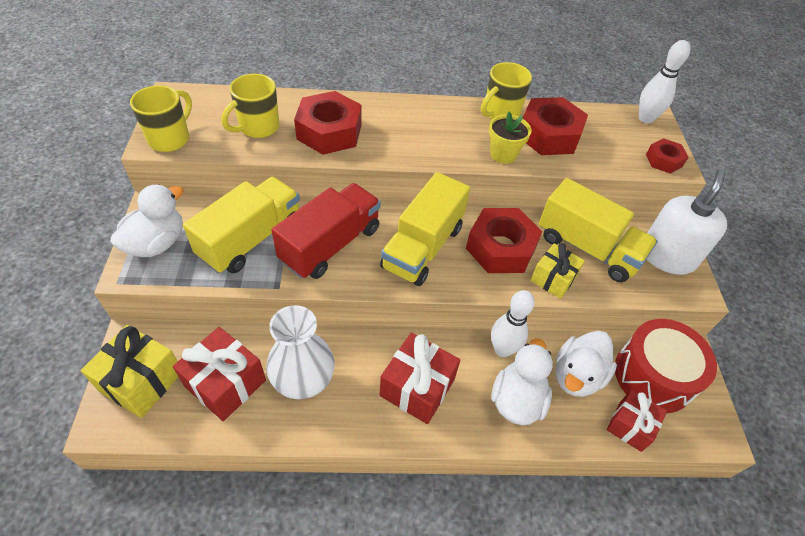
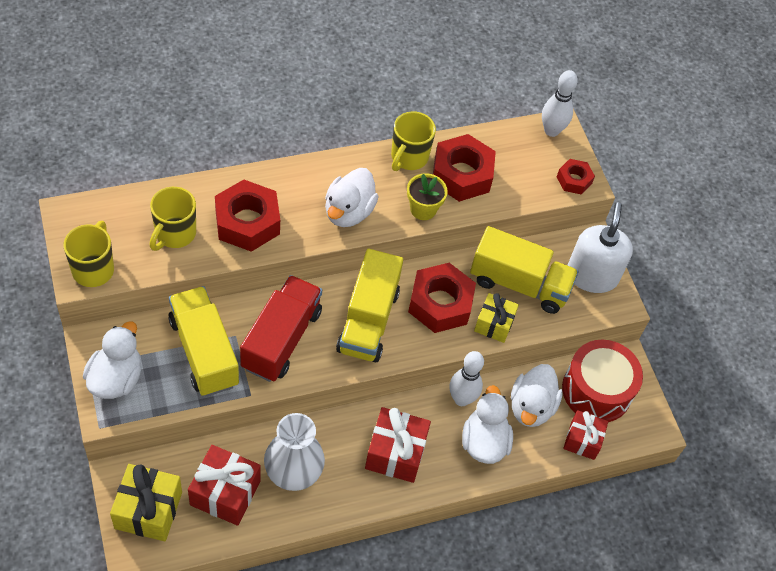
camera: 20 degrees left, 5 degrees up
(251, 239) = (204, 352): yellow truck -> yellow truck turned 45 degrees counterclockwise
(429, 142) = (348, 212): none -> white duck

